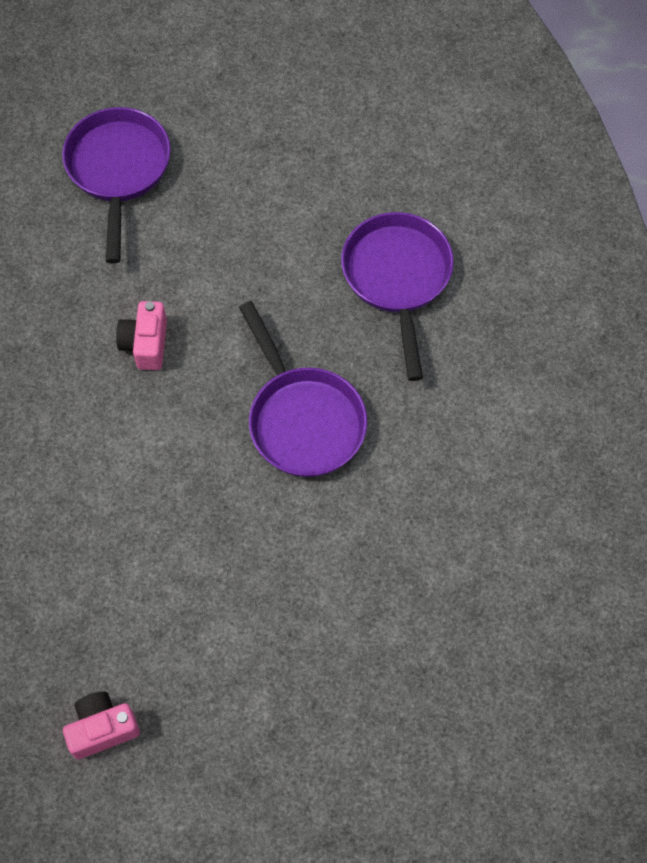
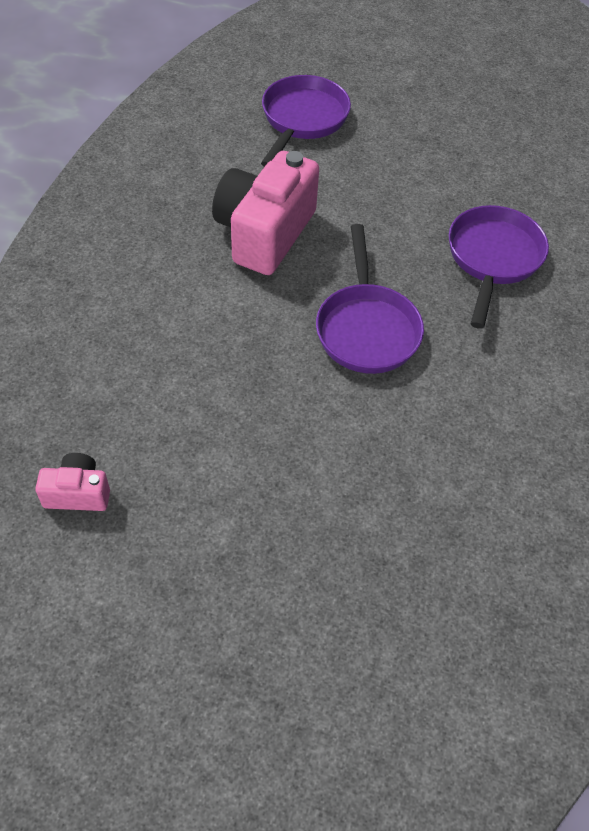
camera: 20 degrees right, 10 degrees down
(146, 344) = (264, 233): pink camera -> pink camera, size x2.07

